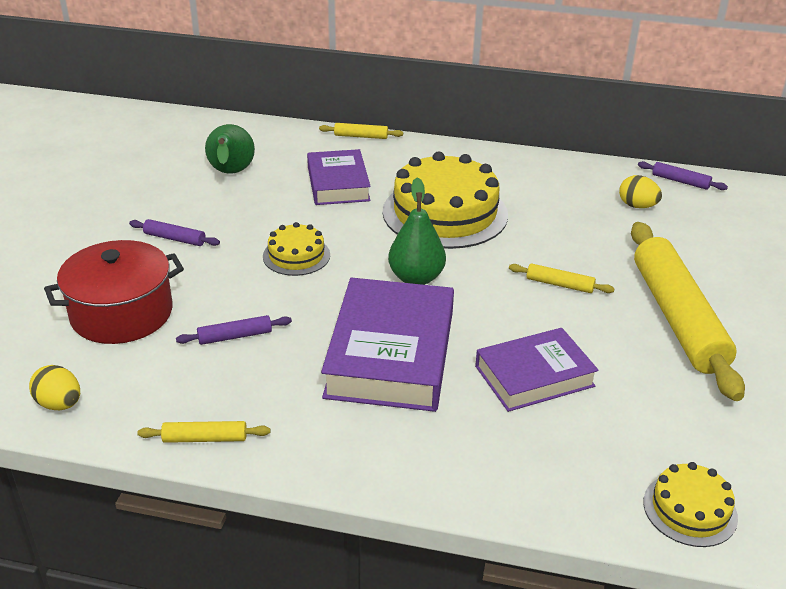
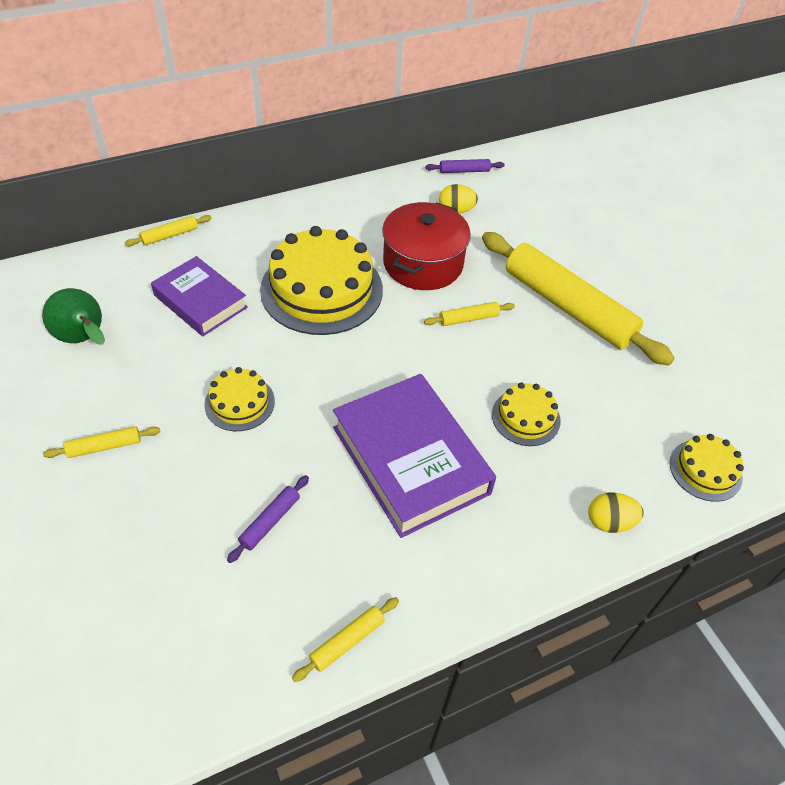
camera: 40 degrees left, 15 degrees up
(59, 404) = (183, 699): yellow egg -> yellow egg (609, 522)
(122, 313) = (139, 562): red pot -> red pot (423, 263)
(175, 238) = (104, 446): purple rolling pin -> yellow rolling pin
(416, 278) = (360, 371): green pear -> none
(534, 376) = (525, 417): purple book -> yellow cake

